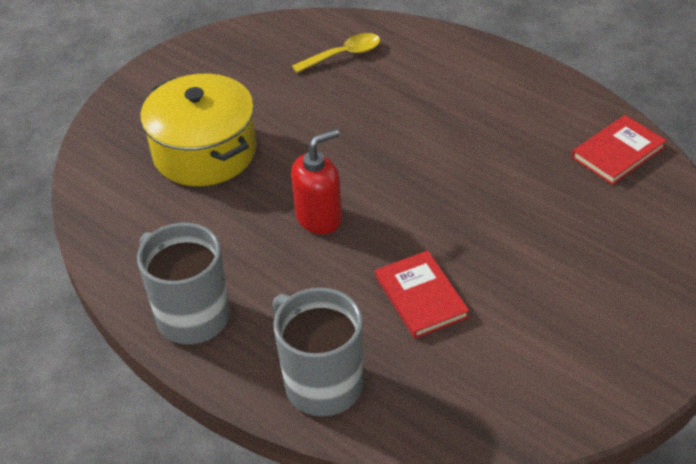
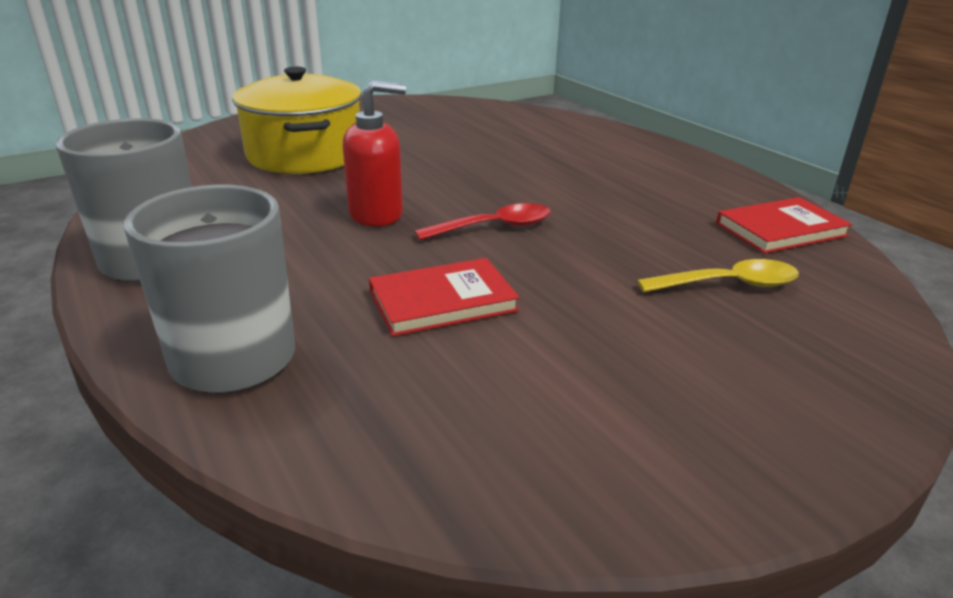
camera: 15 degrees right, 15 degrees down
(343, 55) = (497, 124): yellow spoon -> yellow spoon (729, 284)
(415, 208) = (494, 227): none -> red spoon
(421, 297) = (442, 301): red book -> red book turned 75 degrees clockwise

